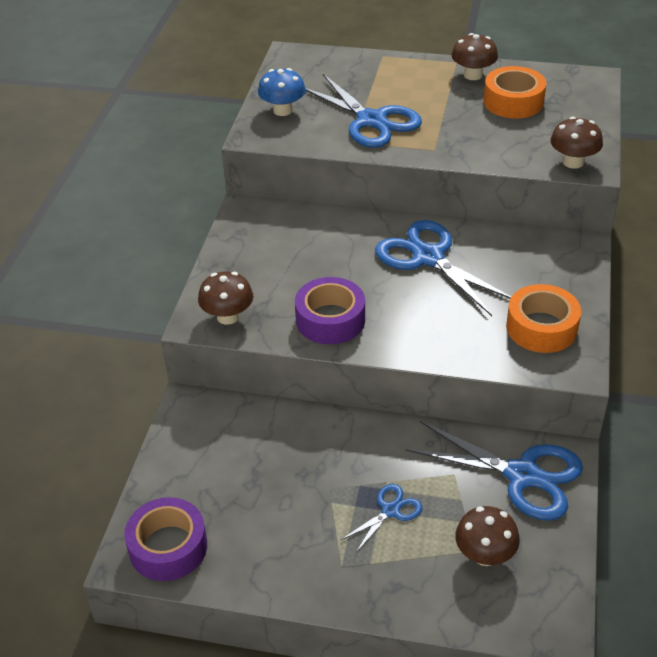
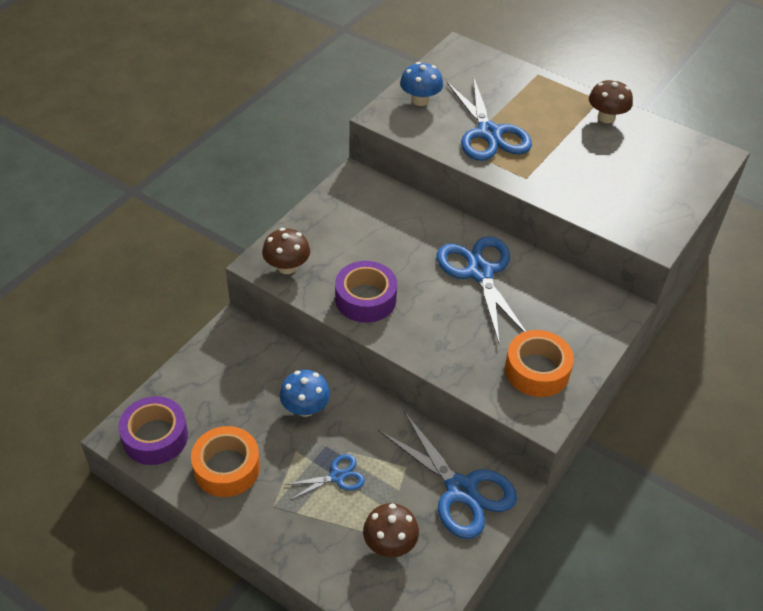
camera: 20 degrees right, 5 degrees up
(315, 456) = (305, 408): none -> blue mushroom
(513, 102) = (626, 155): orange tape -> orange tape (227, 468)
(573, 162) = (642, 230): brown mushroom -> none

